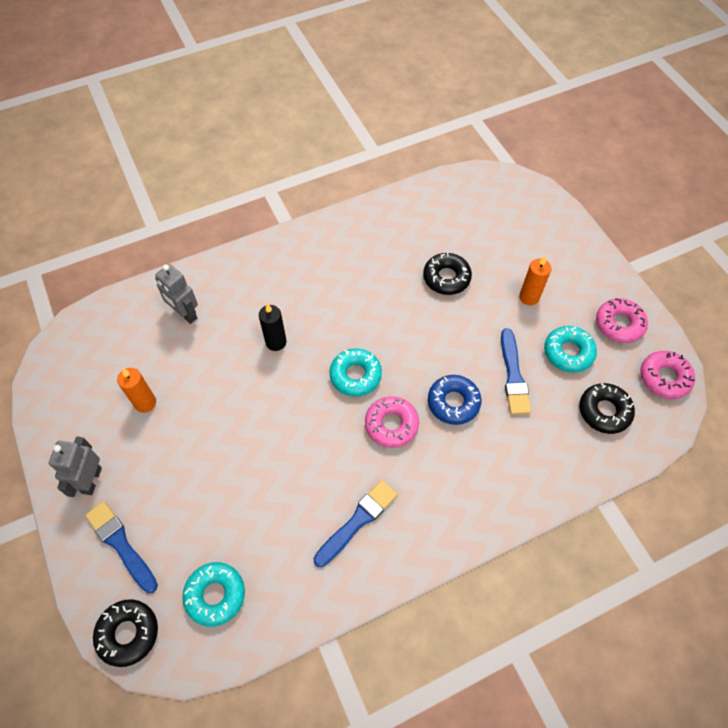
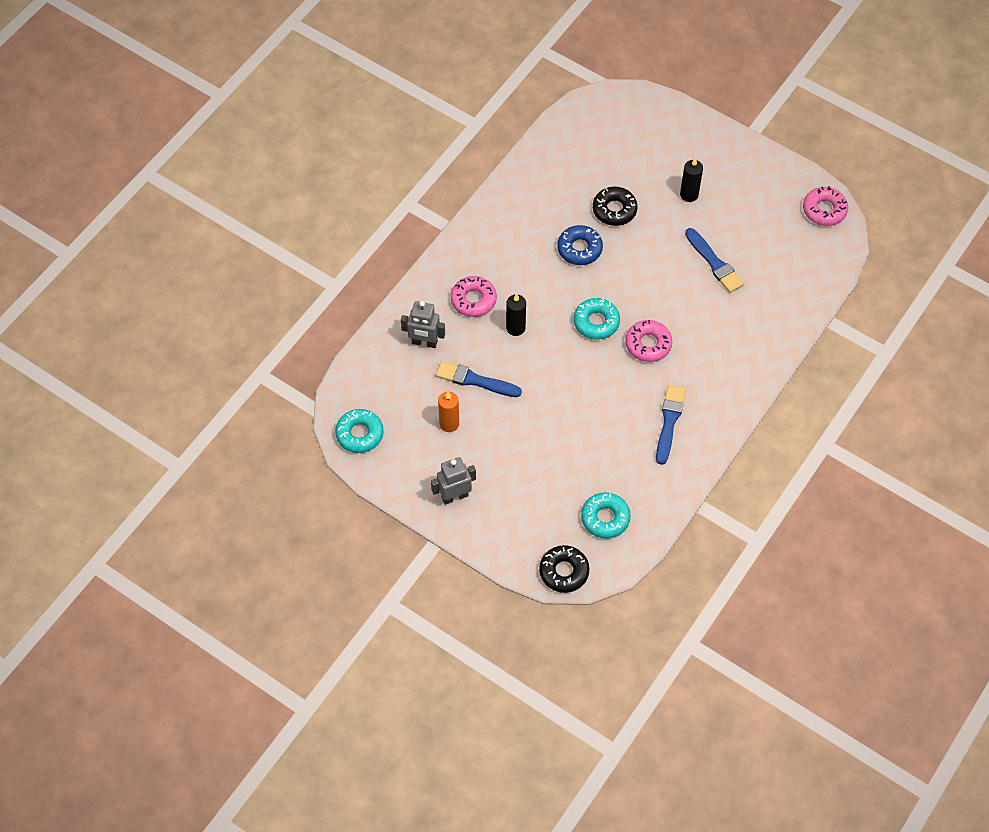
camera: 30 degrees left, 0 degrees up
(91, 480) = (454, 496): grey robot -> grey robot turned 90 degrees clockwise
(121, 544) = (512, 524): blue brush -> blue brush (475, 380)
(453, 402) = (683, 305): blue donut -> blue donut (579, 249)
(529, 297) = (689, 195): orange candle -> black candle
(568, 352) = (744, 225): turquoise donut -> turquoise donut (359, 434)
(604, 411) = (795, 257): black donut -> none
(619, 324) = (769, 184): pink donut -> pink donut (473, 300)

